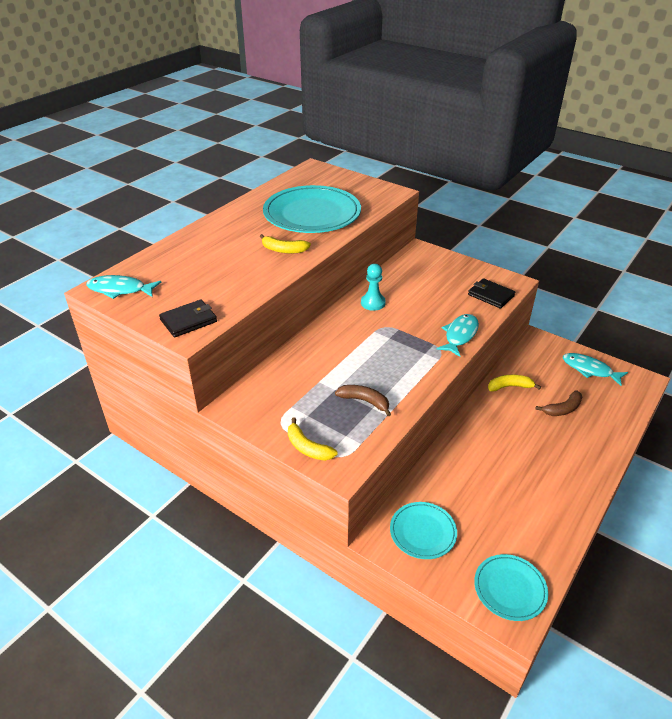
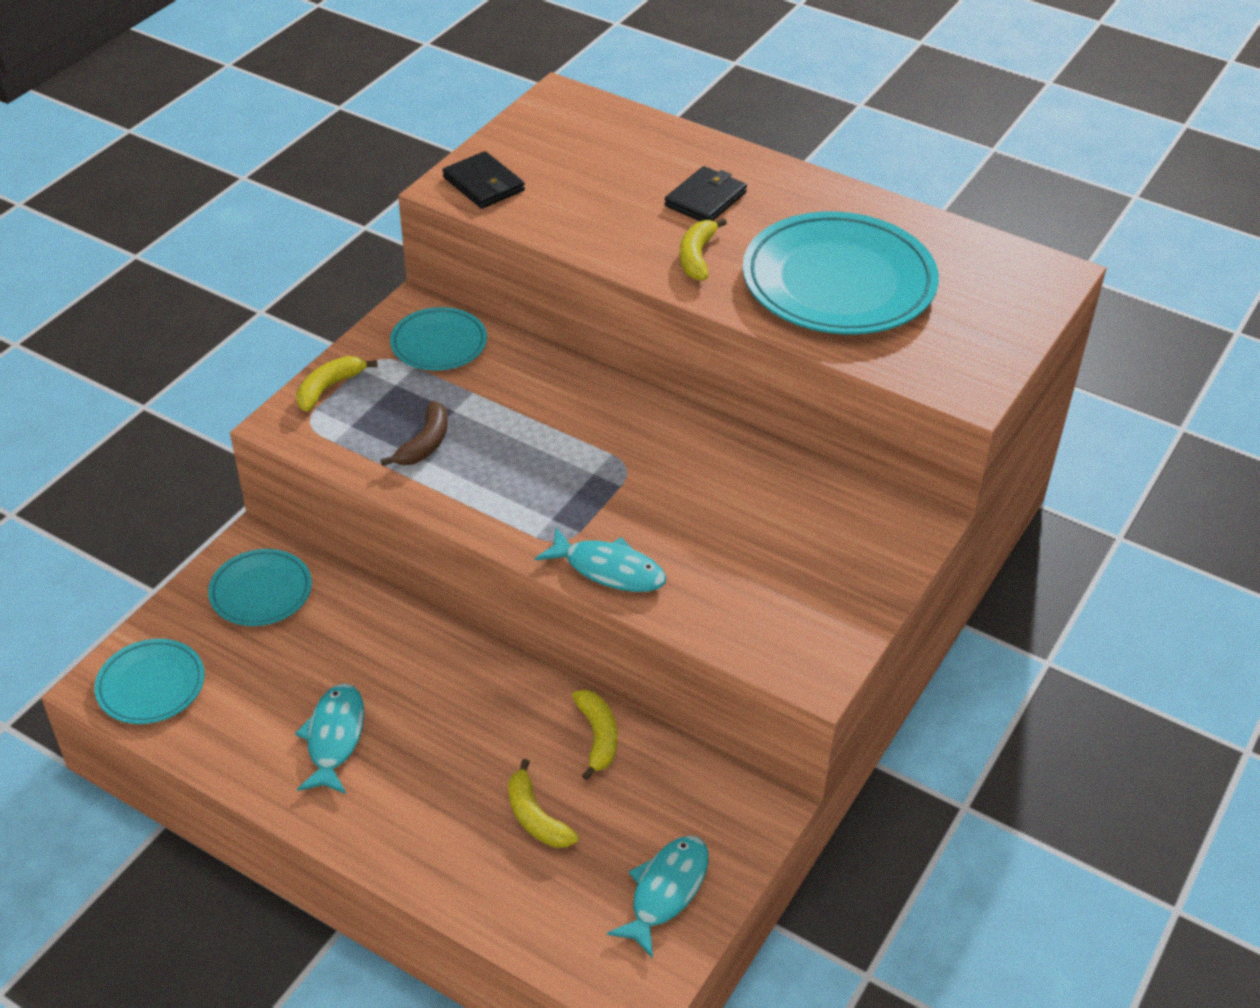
camera: 85 degrees right, 5 degrees up
(120, 290) = (559, 114): turquoise fish -> turquoise fish (334, 738)
(270, 396) = (439, 343): none -> turquoise plate
(373, 303) = (700, 451): turquoise pawn -> none
(490, 295) = (754, 629): black wallet -> black wallet (705, 199)
(562, 409) = (536, 817): brown banana -> yellow banana

